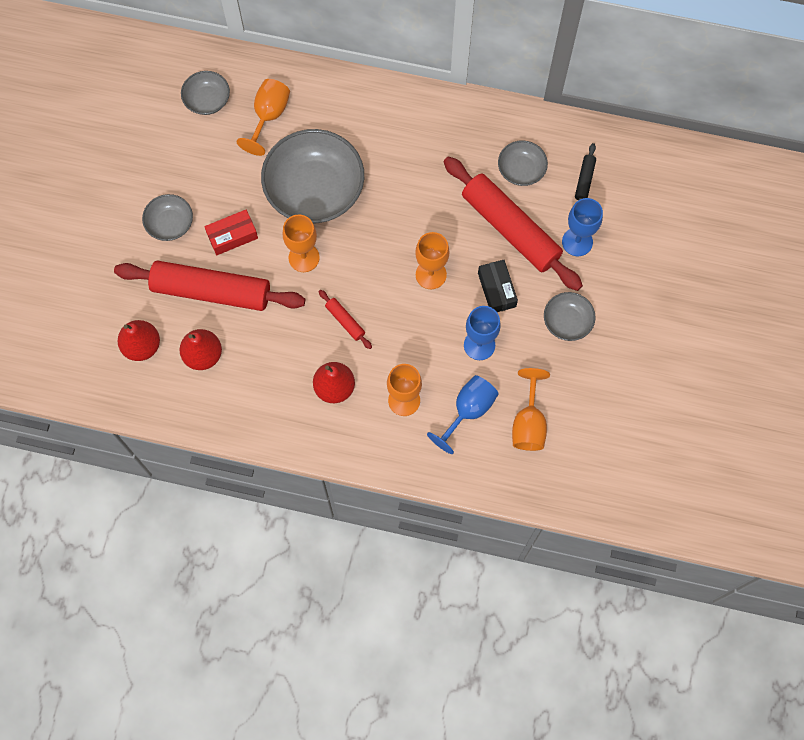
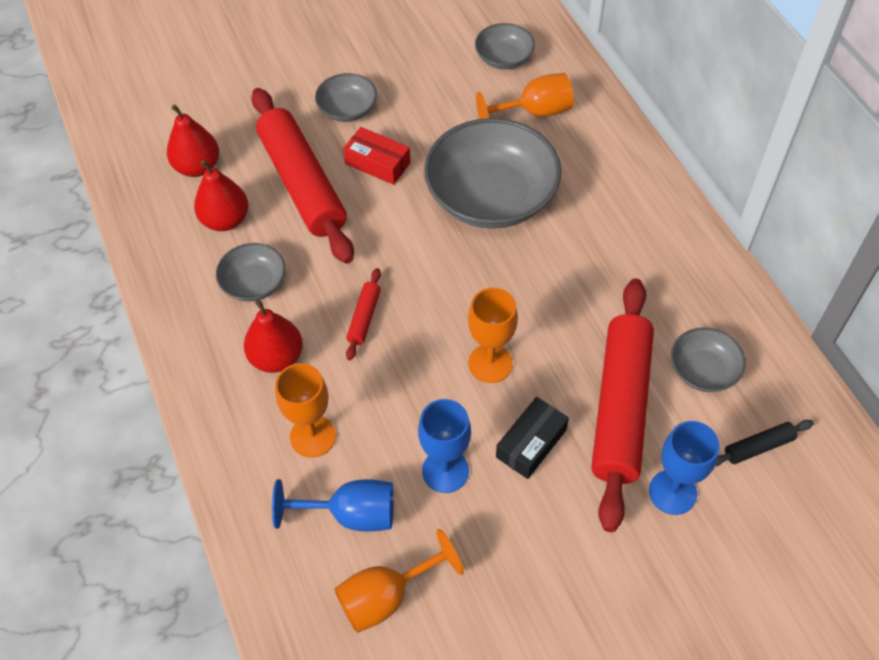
camera: 55 degrees right, 15 degrees down
(304, 257) = (406, 235): orange goblet -> none
(567, 321) = (559, 551): grey bowl -> grey bowl (254, 283)

